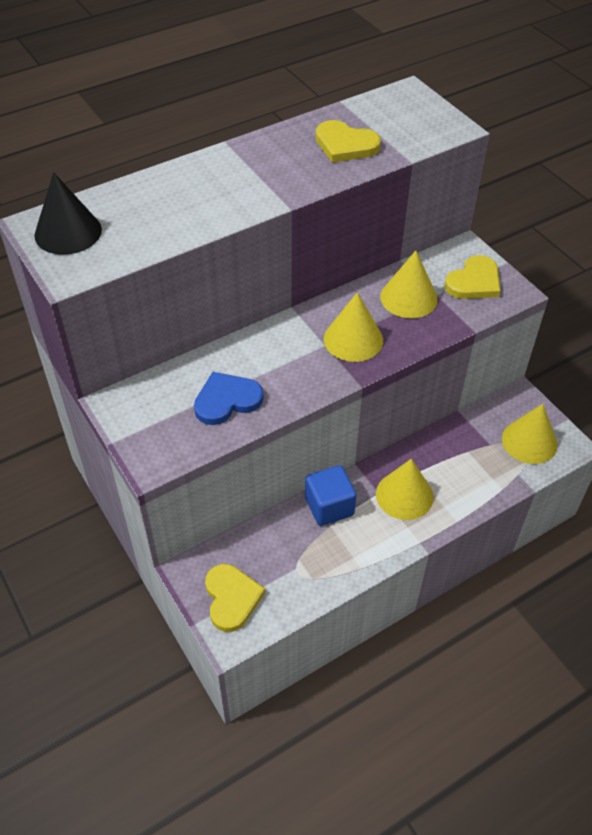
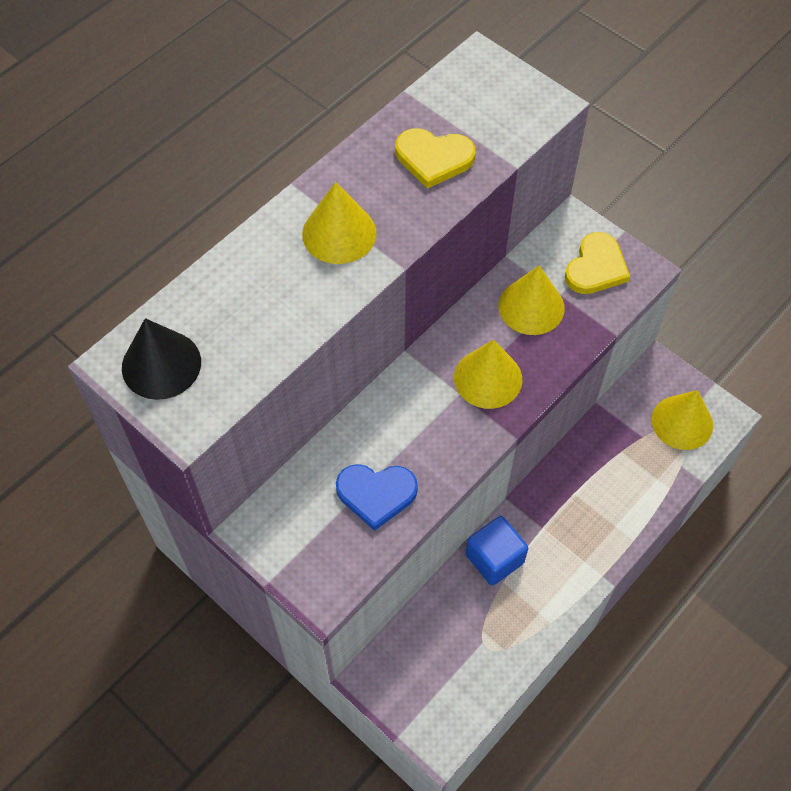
camera: 15 degrees left, 10 degrees up
(227, 400) = (376, 494): blue heart -> blue heart turned 135 degrees counterclockwise
(231, 598) = (426, 696): yellow heart -> none
(404, 495) = (570, 523): yellow cone -> yellow cone (339, 233)

